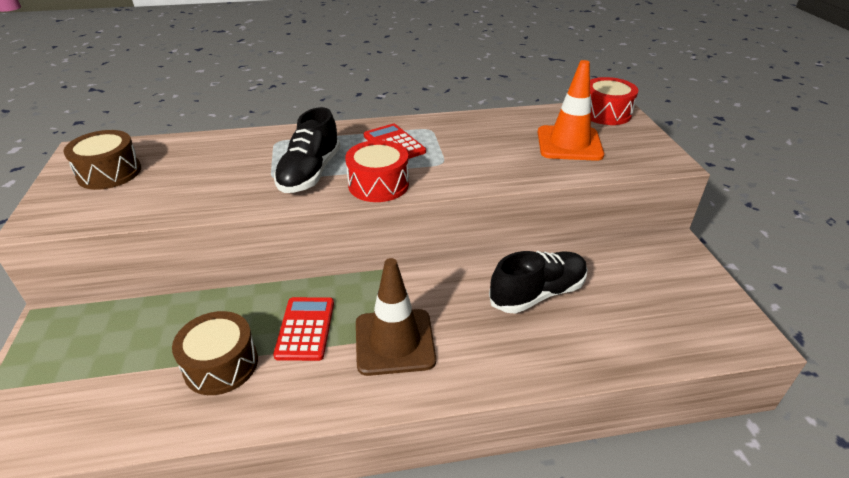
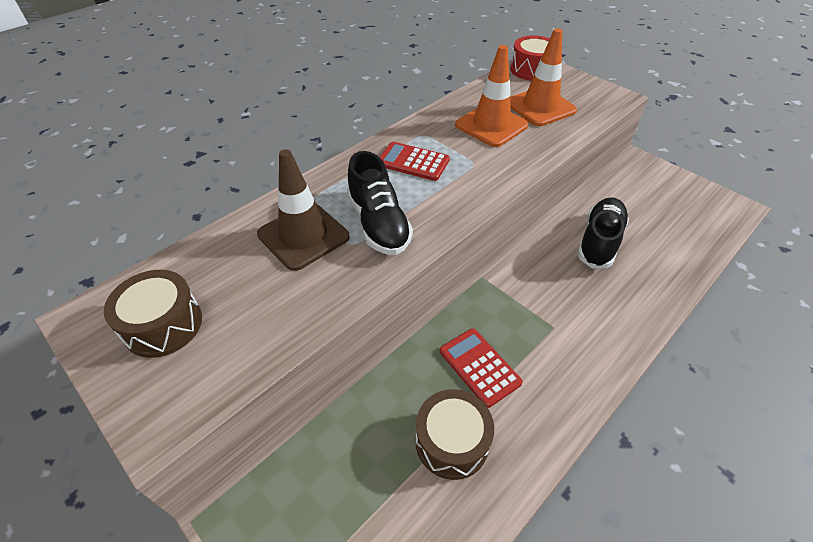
camera: 35 degrees left, 10 degrees up
(378, 184) = (451, 207): red drum -> none
(394, 342) = (554, 336): brown traffic cone -> brown traffic cone (303, 236)
(499, 142) = (491, 125): none -> orange traffic cone

